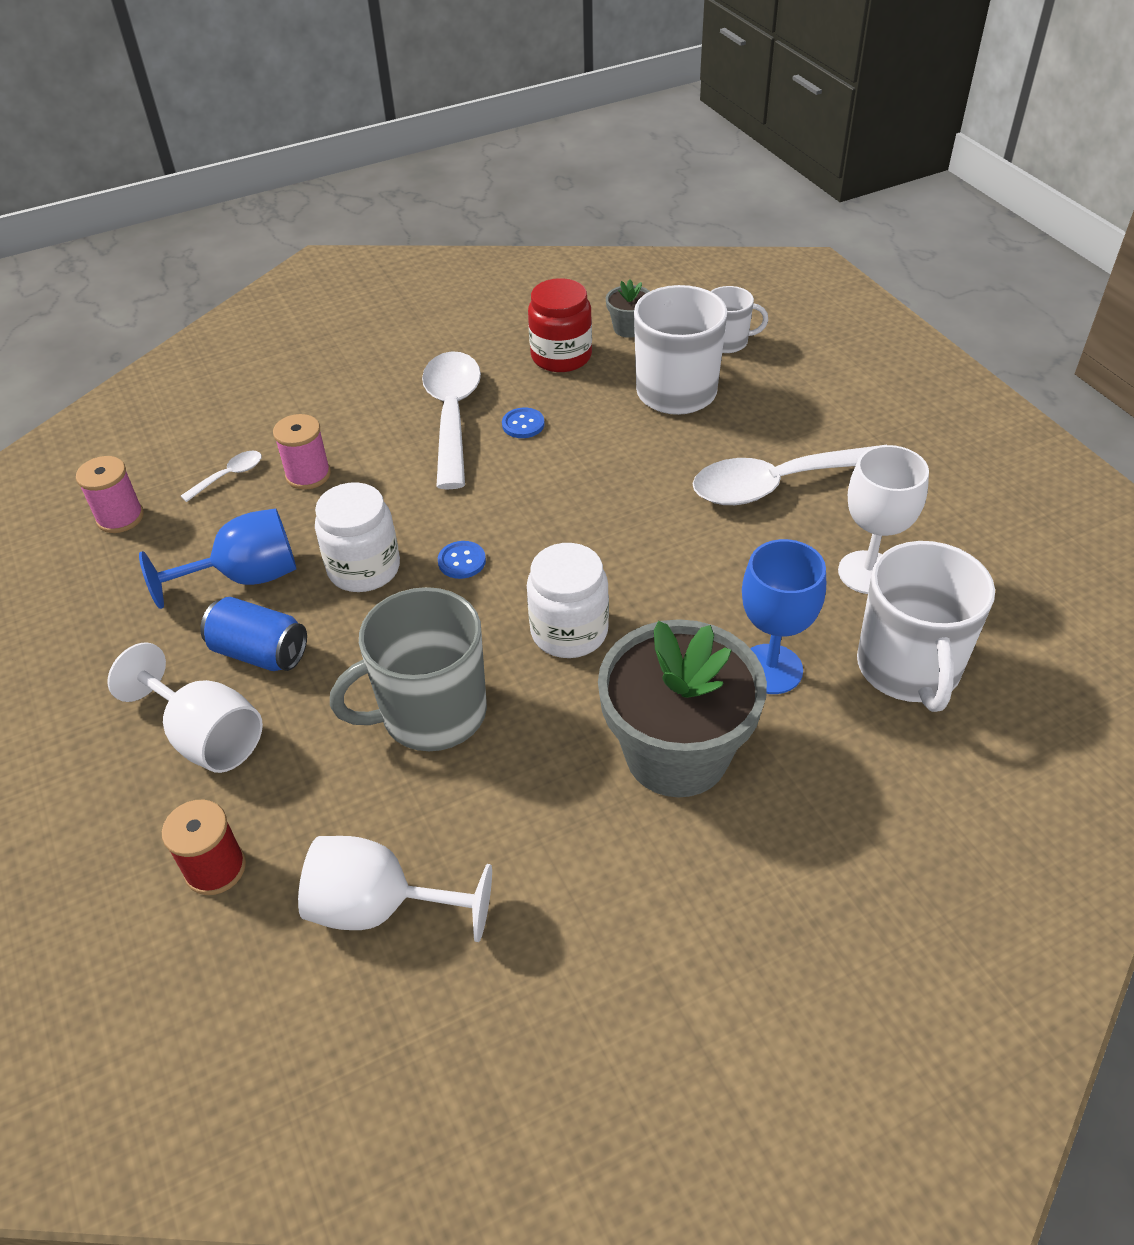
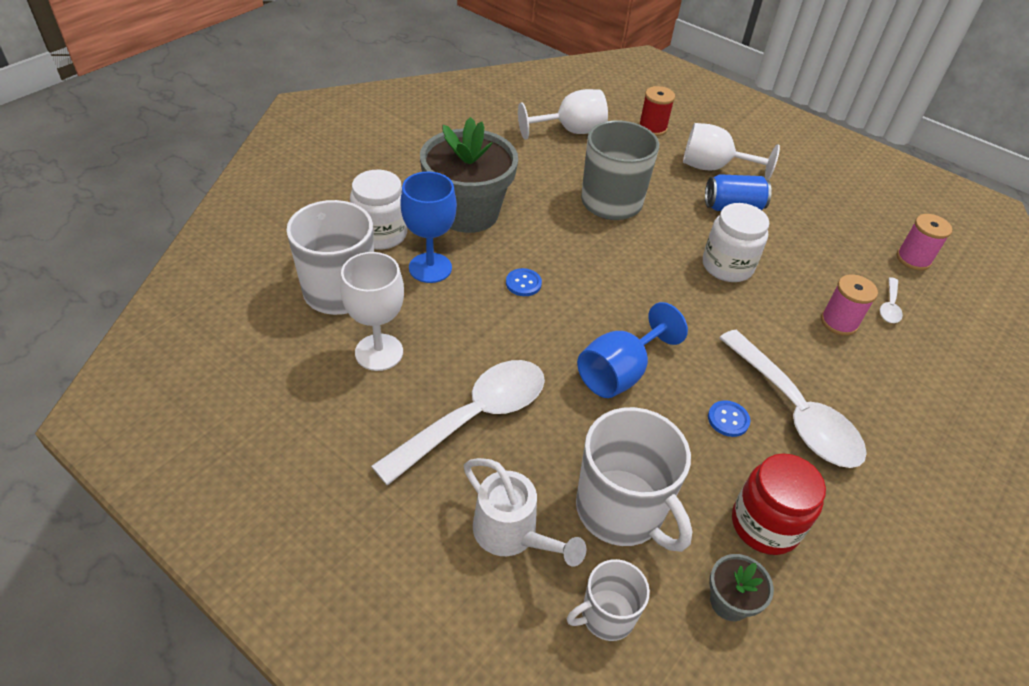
camera: 150 degrees right, 0 degrees up
(246, 577) = (790, 243): blue goblet -> blue goblet (619, 373)
(462, 561) = (671, 286): blue button -> blue button (523, 283)
(569, 631) = (568, 260): white jar -> white jar (381, 234)
(779, 397) = (512, 534): none -> white watering can

